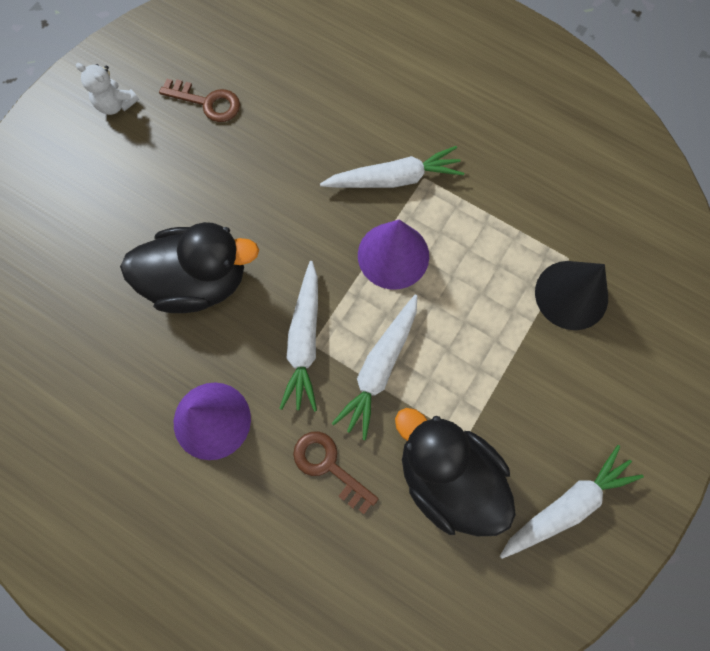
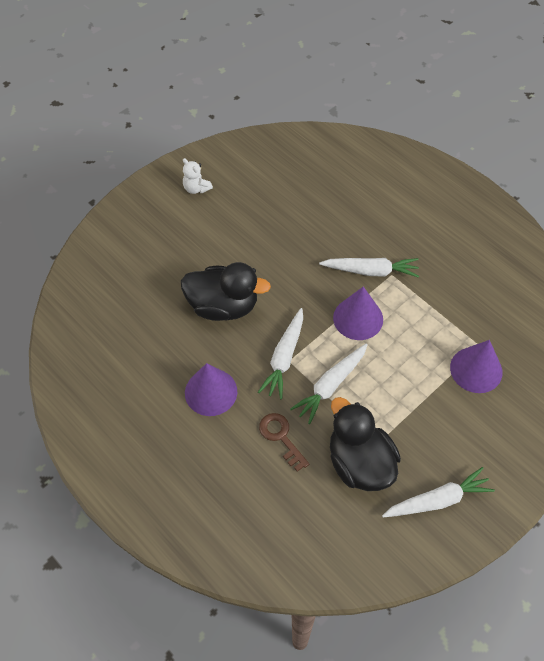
camera: 15 degrees right, 15 degrees down
(207, 102) = (256, 199): brown key -> none
(571, 295) = (476, 369): black cone -> purple cone

